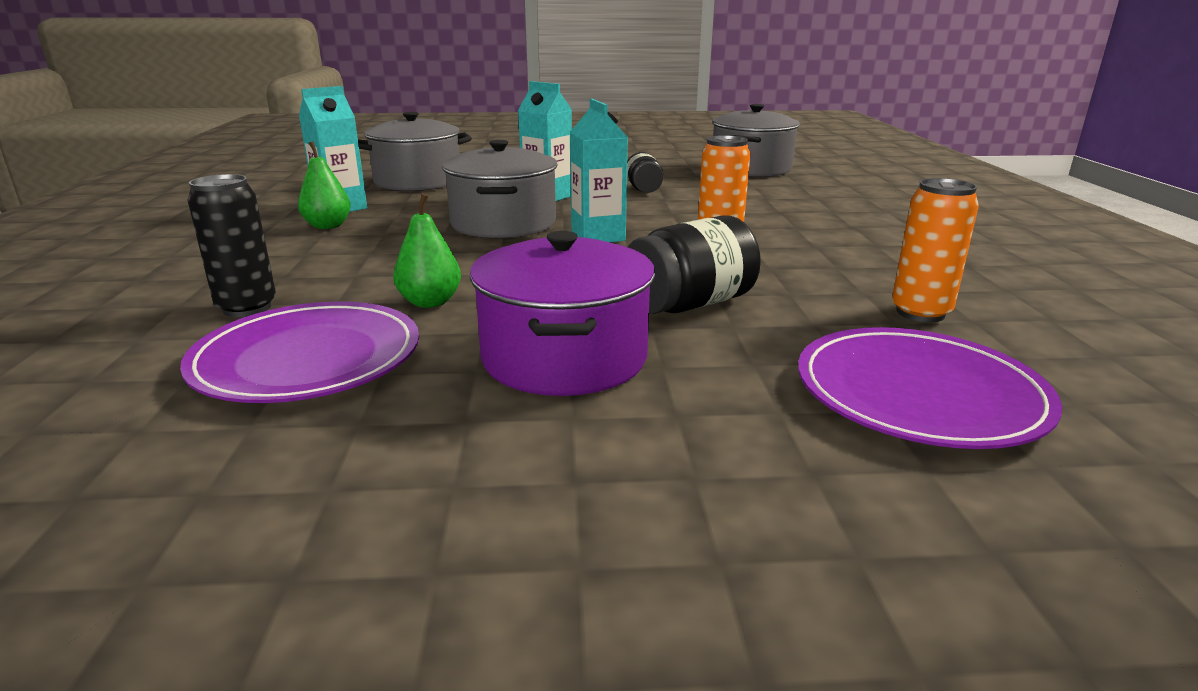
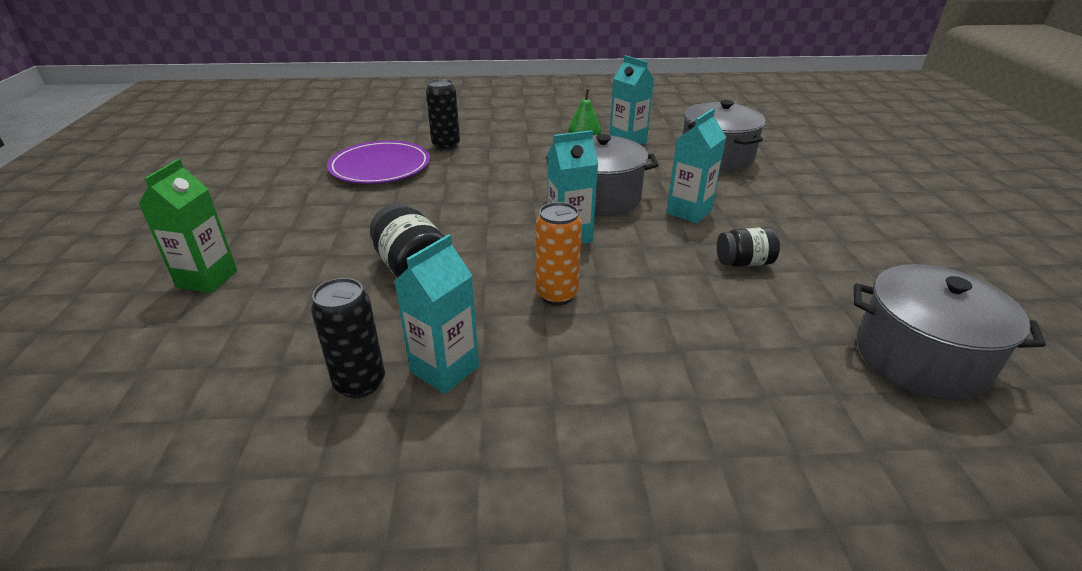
camera: 90 degrees right, 10 degrees up
(430, 302) = (441, 186): green pear -> none
(564, 358) = (351, 226): purple pot -> none
(776, 469) = (207, 279): none -> green carton
(866, 280) = (445, 369): none -> turquoise carton
(919, 393) = (240, 344): purple plate -> none
(920, 313) = (360, 383): orange can -> black can

